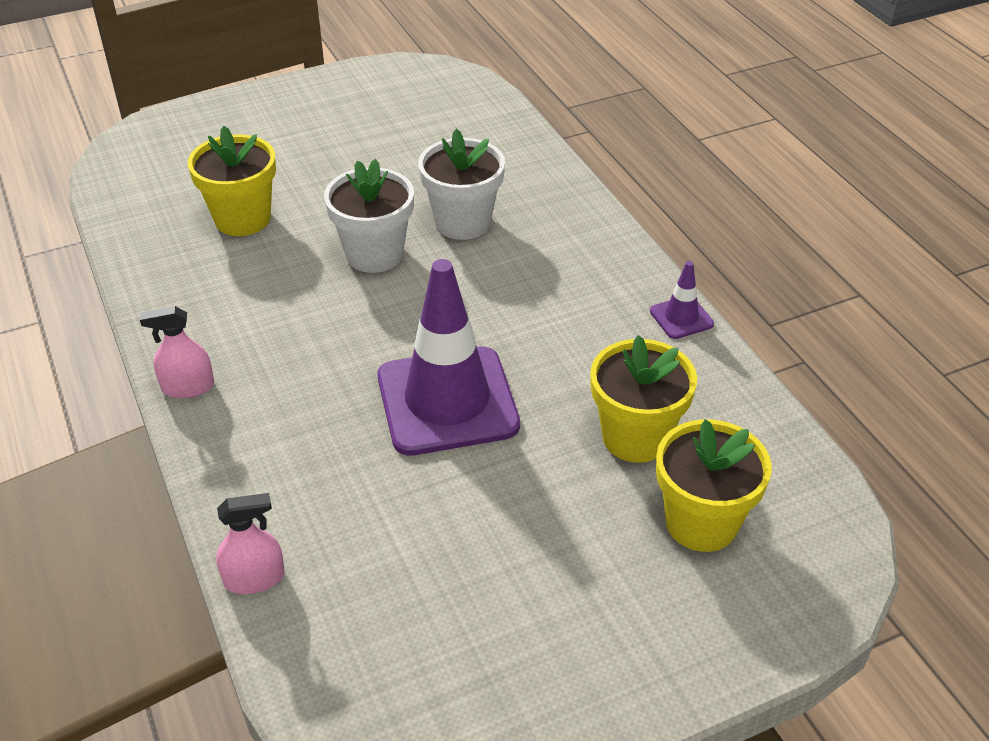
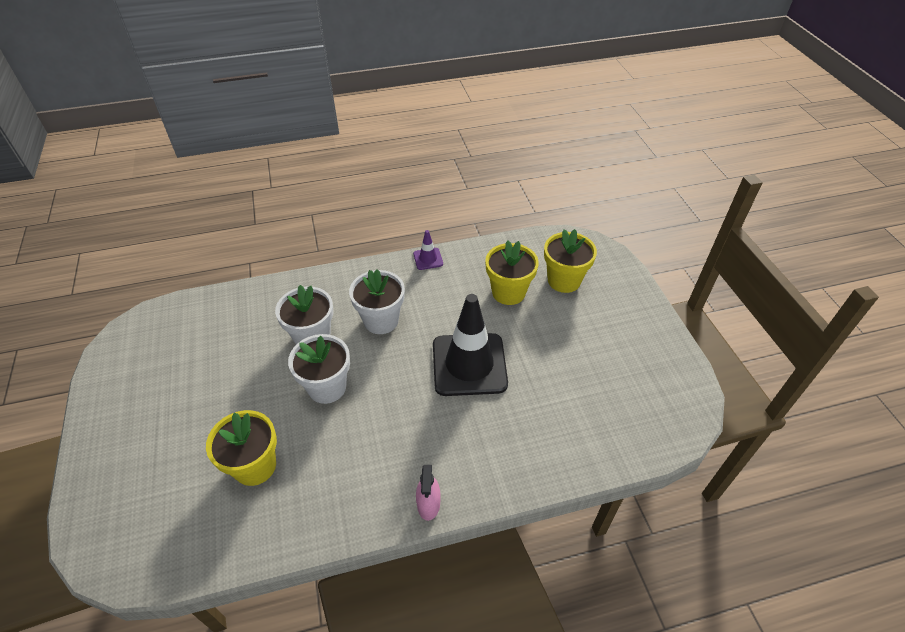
camera: 80 degrees left, 5 degrees up
(254, 578) = (589, 467): pink spray bottle -> none
(447, 401) = (469, 364): purple traffic cone -> black traffic cone
(516, 285) = (381, 320): none -> white flower pot

